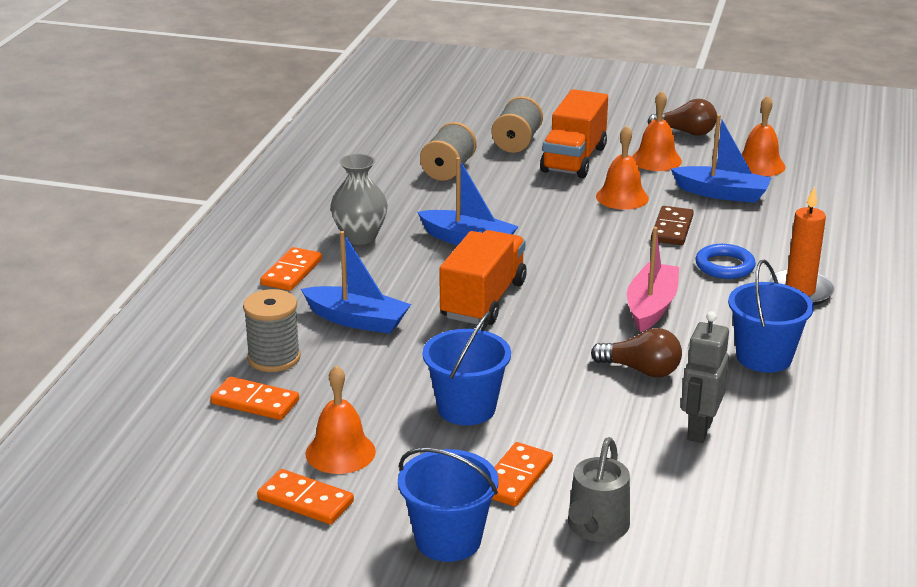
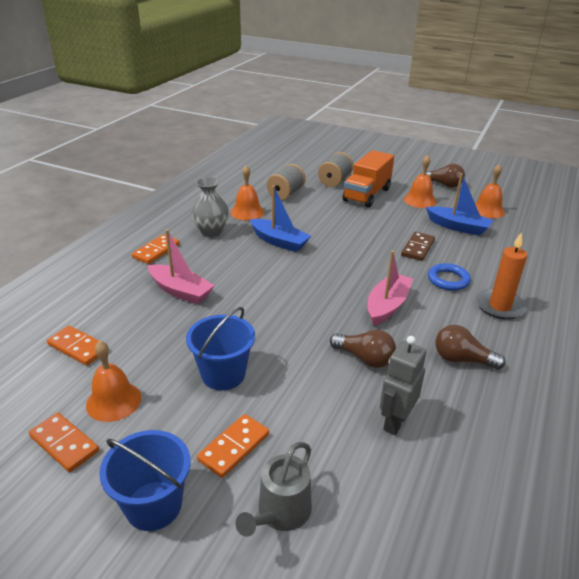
camera: 10 degrees right, 5 degrees up
(274, 358) = (110, 313): grey spool -> none
(357, 320) = (180, 291): blue boat -> pink boat
(483, 300) = (271, 286): orange truck -> none
(622, 197) = (390, 222): orange bell -> orange bell (247, 212)
(764, 357) = (462, 359): blue bucket -> brown light bulb

